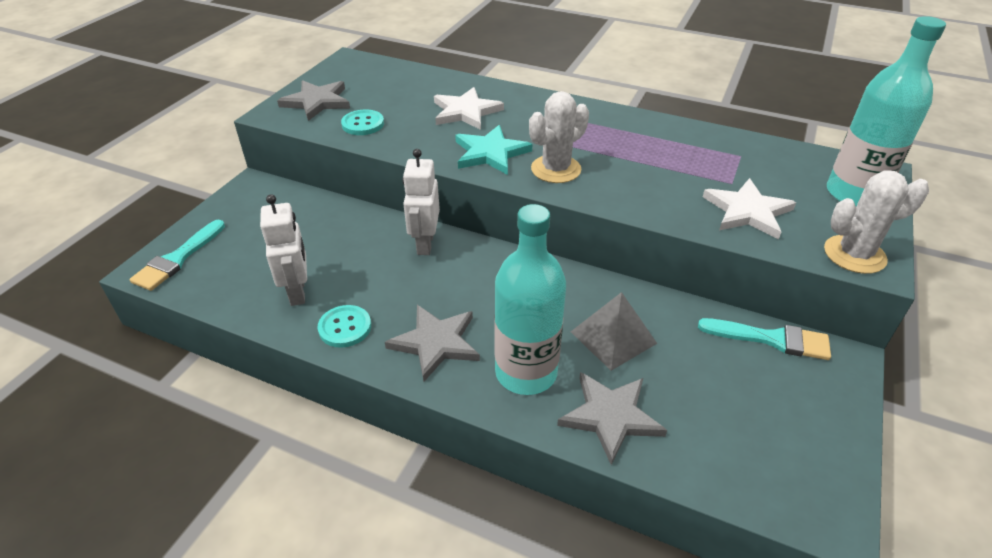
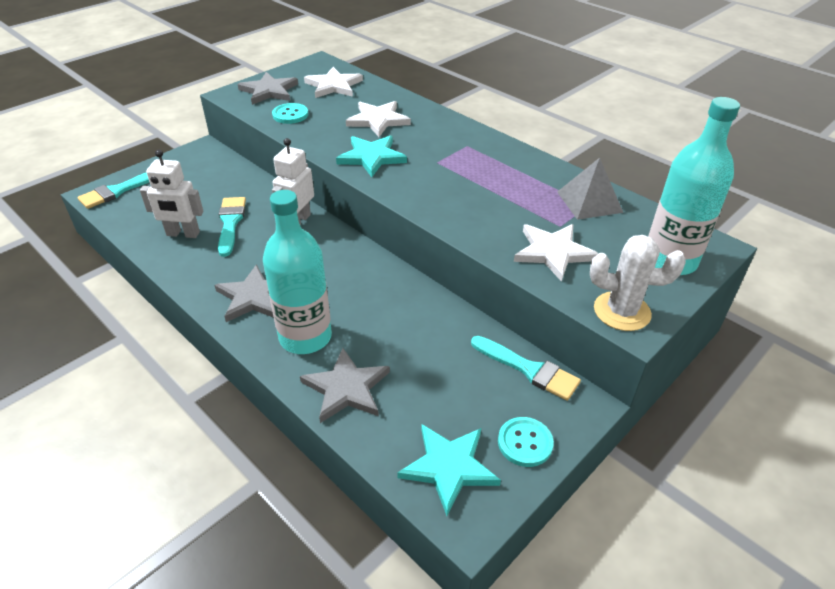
camera: 20 degrees right, 0 degrees up
(298, 292) = (183, 234): white robot -> white robot turned 90 degrees clockwise
(345, 327) = (198, 268): turquoise button -> turquoise button (525, 443)
(347, 264) = (230, 223): none -> turquoise brush
(387, 83) = (333, 86): none -> white star
(556, 169) = (414, 181): white cactus -> none
(613, 337) = (393, 330): grey pyramid -> grey pyramid (589, 202)
(773, 468) = (449, 467): none -> turquoise star

